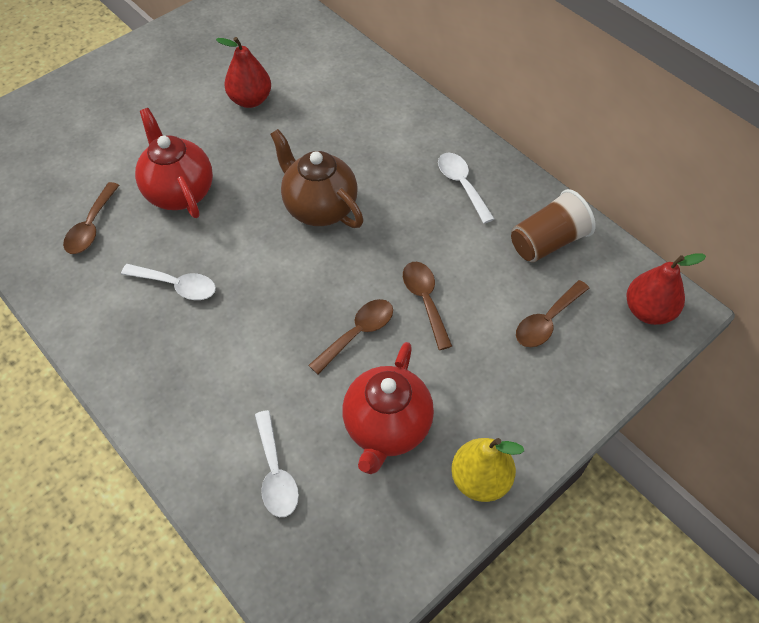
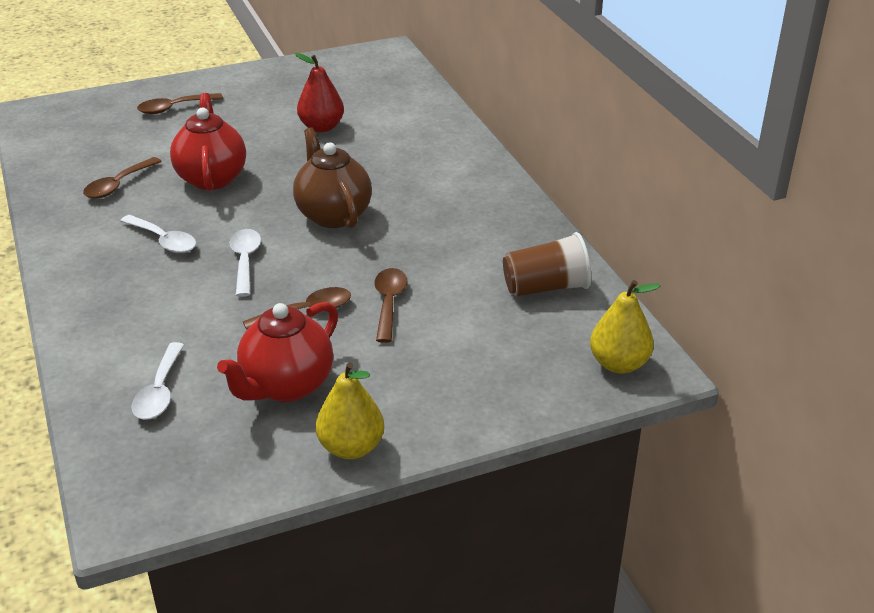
camera: 20 degrees right, 20 degrees down
(462, 185) = (486, 227): white spoon -> white spoon (245, 261)
(547, 321) = (503, 346): brown spoon -> brown spoon (174, 108)
(648, 311) = (619, 364): red pear -> yellow pear

